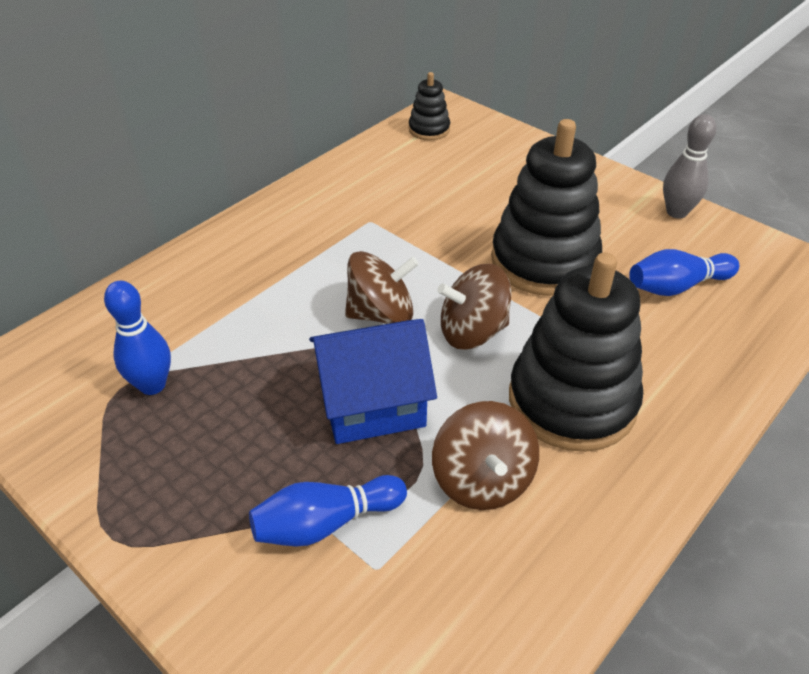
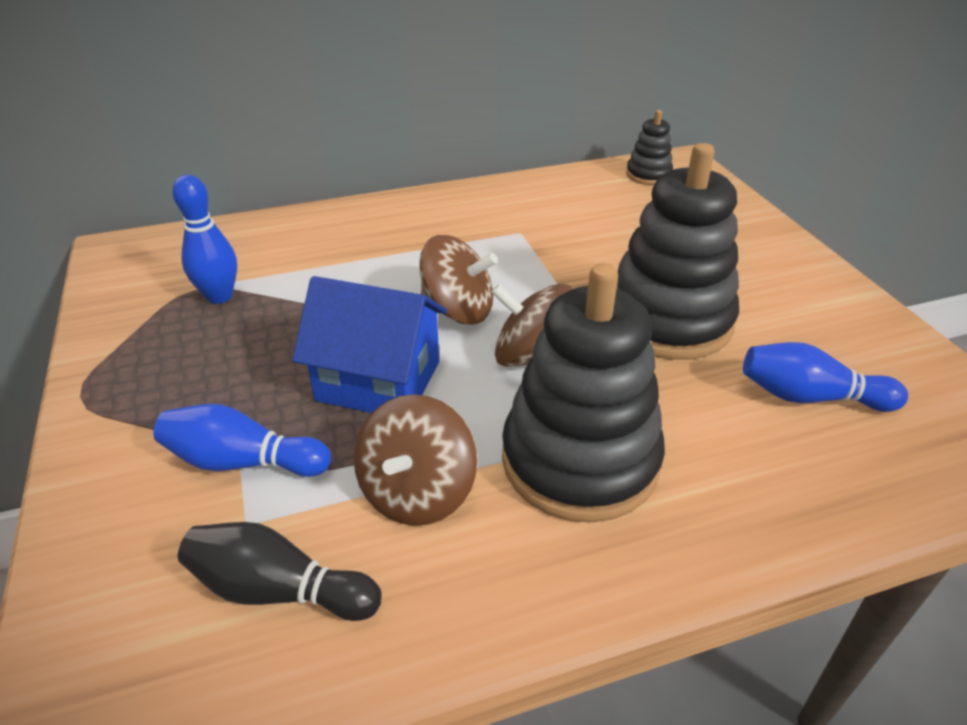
camera: 30 degrees right, 5 degrees down
(450, 604) = (279, 590): none -> black bowling pin
(676, 212) = (875, 325): grey bowling pin -> none

